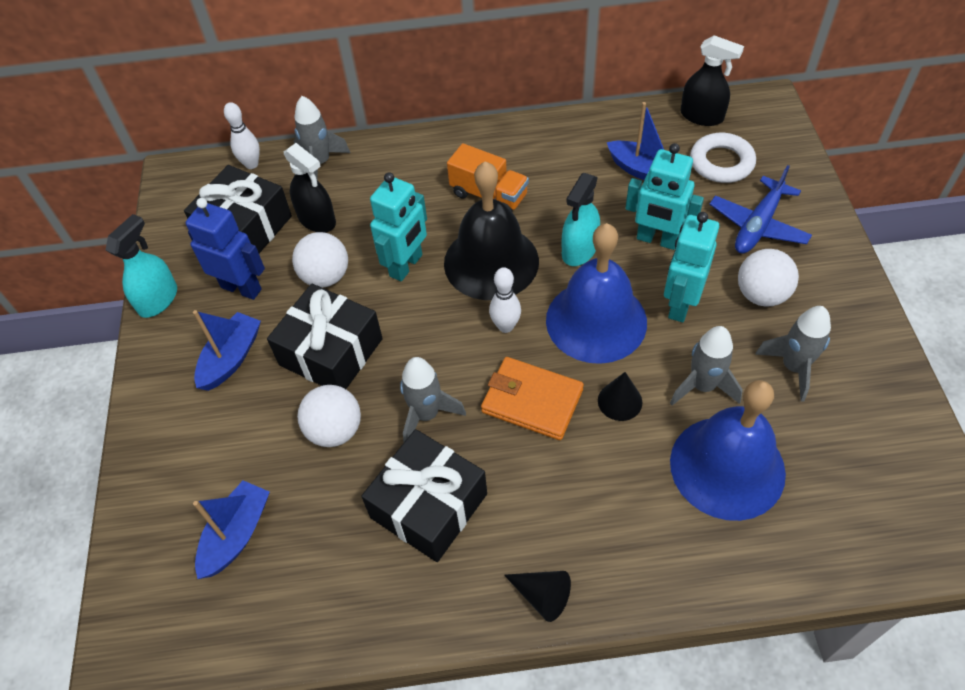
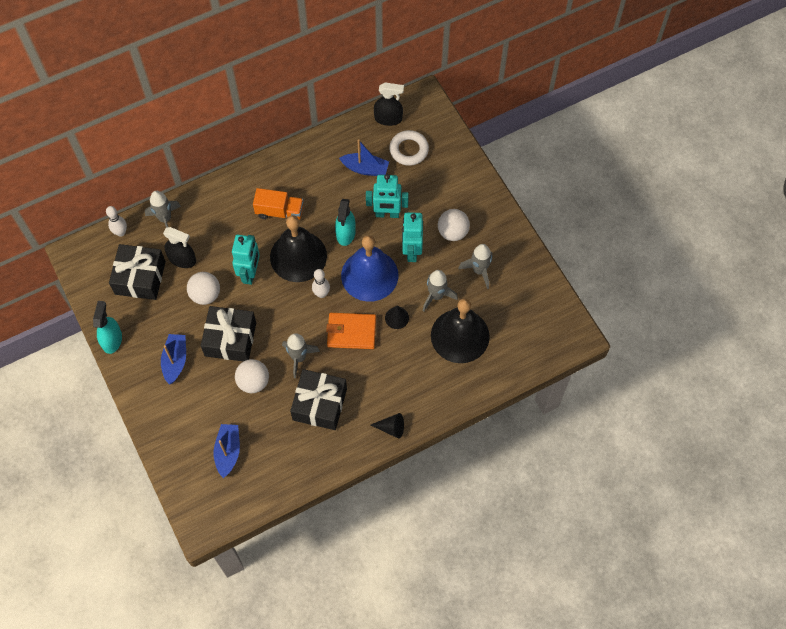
camera: 25 degrees left, 10 degrees up
(241, 288) = (159, 317): blue robot -> none
(727, 467) = (460, 335): blue bell -> black bell
(758, 225) = (440, 188): blue plane -> none

